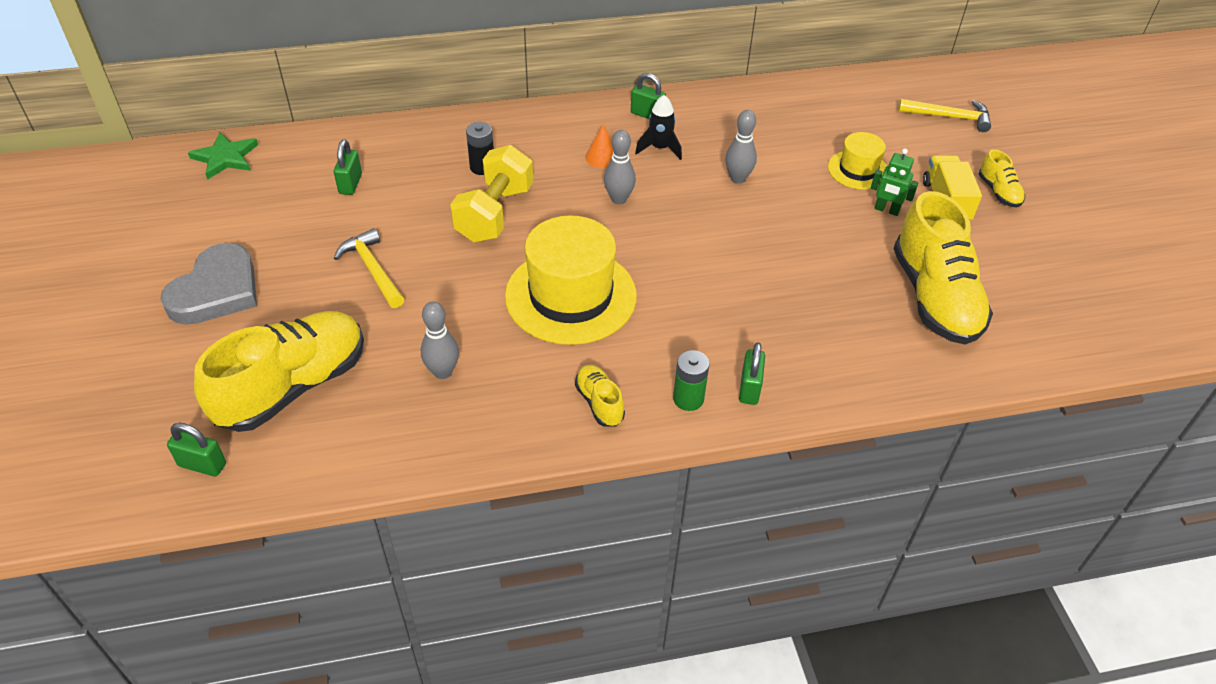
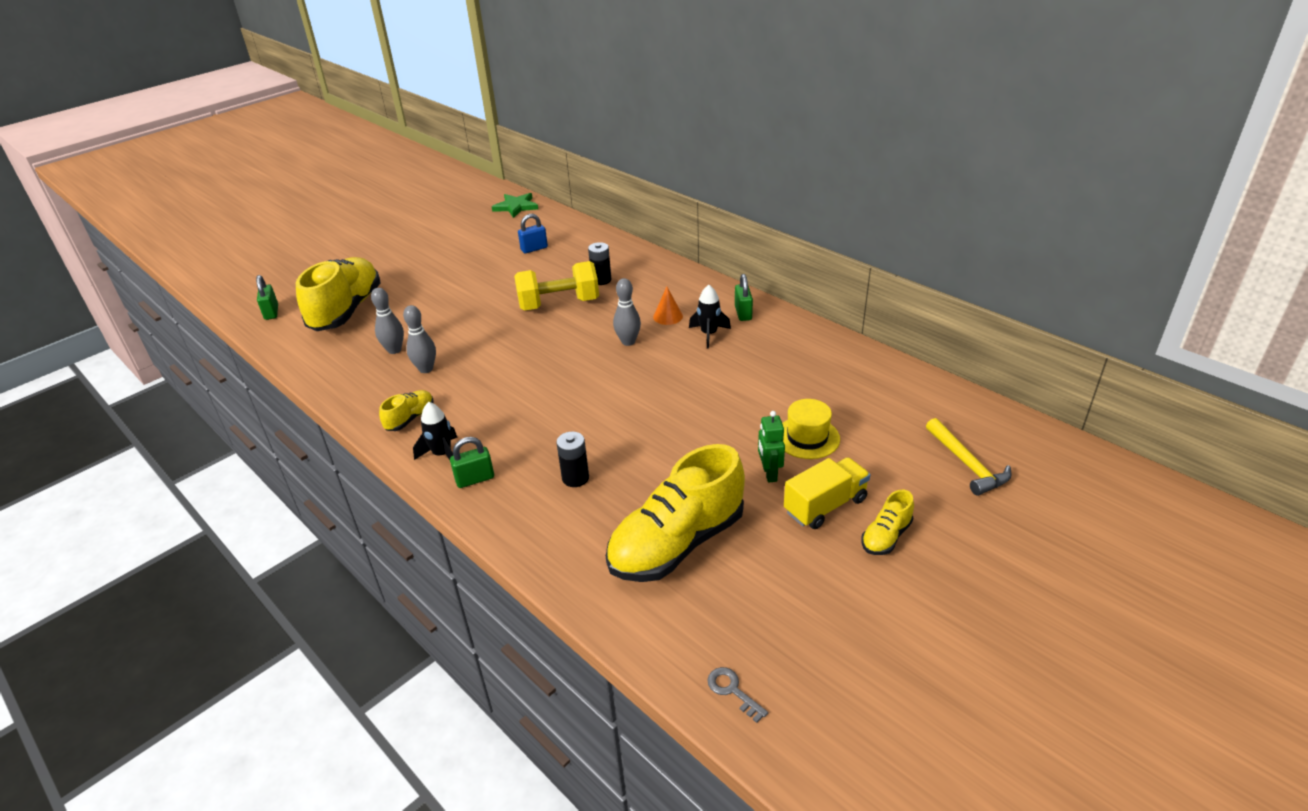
camera: 60 degrees right, 10 degrees down
(216, 291) = (404, 255): grey heart -> none
(293, 387) = (346, 310): yellow shoe -> yellow shoe turned 90 degrees counterclockwise
(350, 184) = (534, 249): green padlock -> blue padlock
(372, 269) = (464, 289): yellow hammer -> none
(570, 296) = (505, 365): yellow hat -> none
(688, 399) = (442, 454): green battery -> black rocket
(738, 178) = (716, 382): grey bowling pin -> grey bowling pin (426, 369)
(803, 320) = (575, 478): none -> black battery
(1106, 339) = (732, 691): none -> grey key

